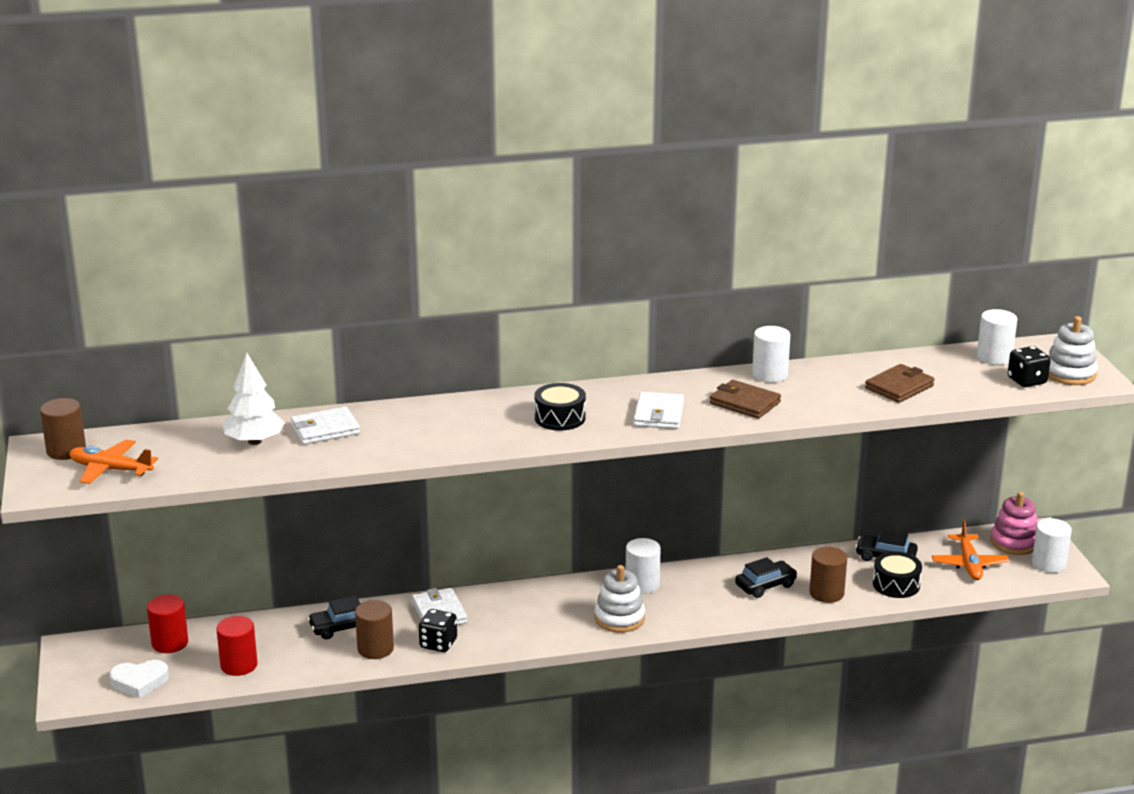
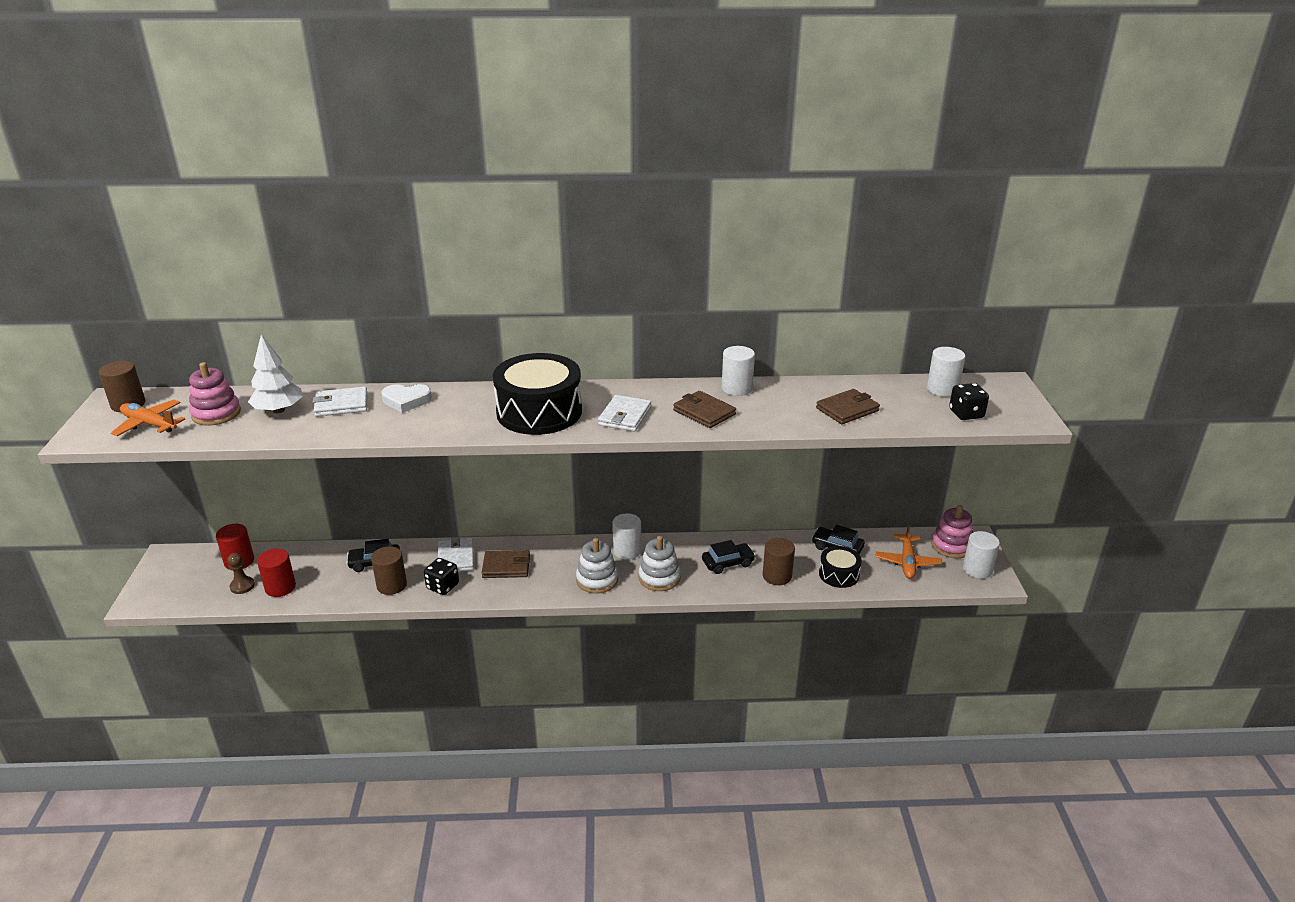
camera: 10 degrees right, 5 degrees up
(139, 682) = (198, 593): white heart -> white heart (406, 401)
(182, 451) = (216, 414): none -> pink stacking toy
(190, 669) = (242, 586): none -> brown pawn
(505, 615) = (506, 566): none -> brown wallet
(560, 418) = (539, 412): black drum -> black drum, size x1.93
(1070, 374) = (1008, 410): white stacking toy -> white stacking toy (659, 578)

